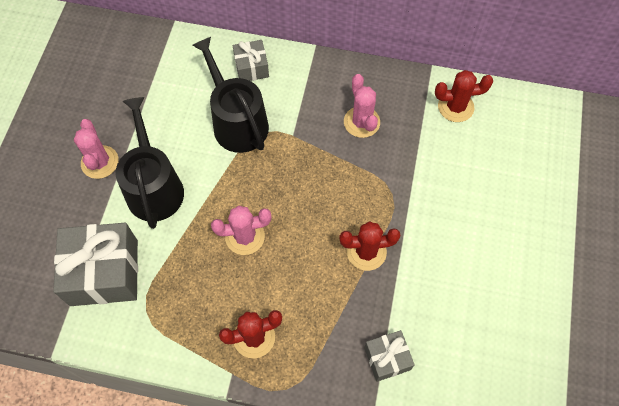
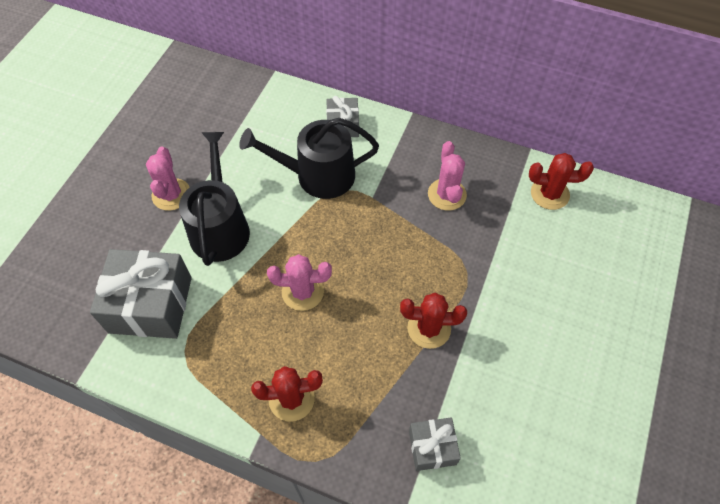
camera: 10 degrees right, 5 degrees down
(237, 121) = (317, 175): black watering can -> black watering can turned 75 degrees counterclockwise

